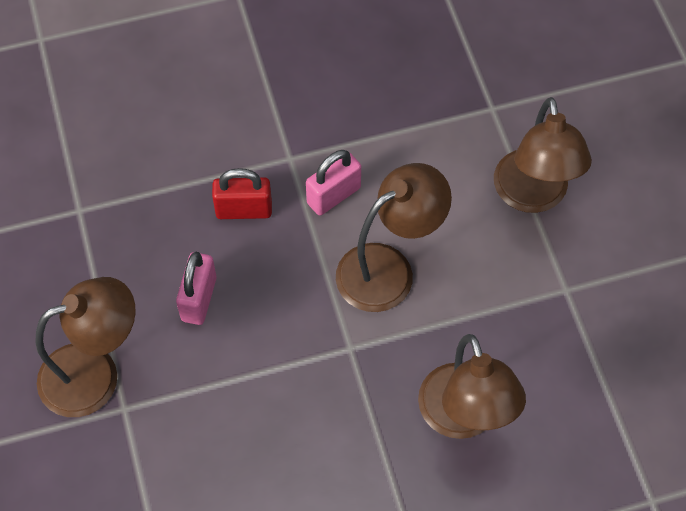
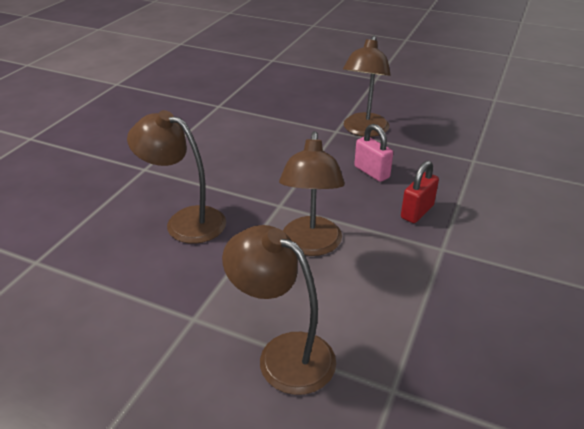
camera: 130 degrees right, 25 degrees down
(333, 195) = (391, 252): pink padlock -> none

